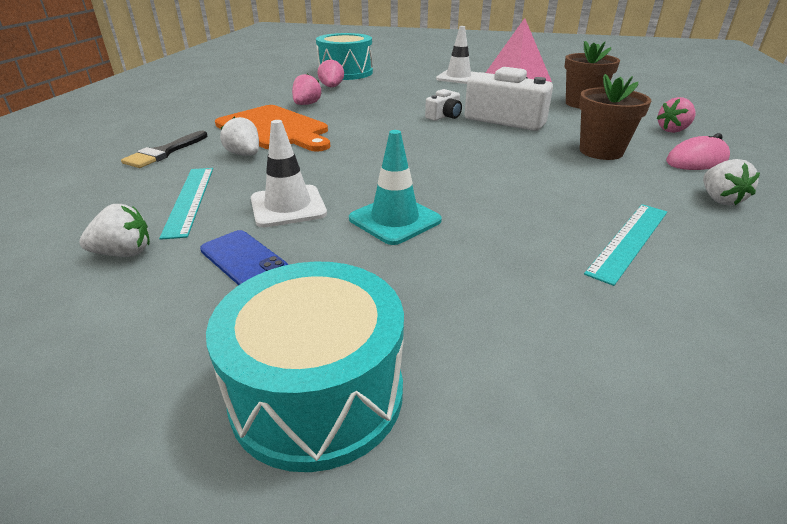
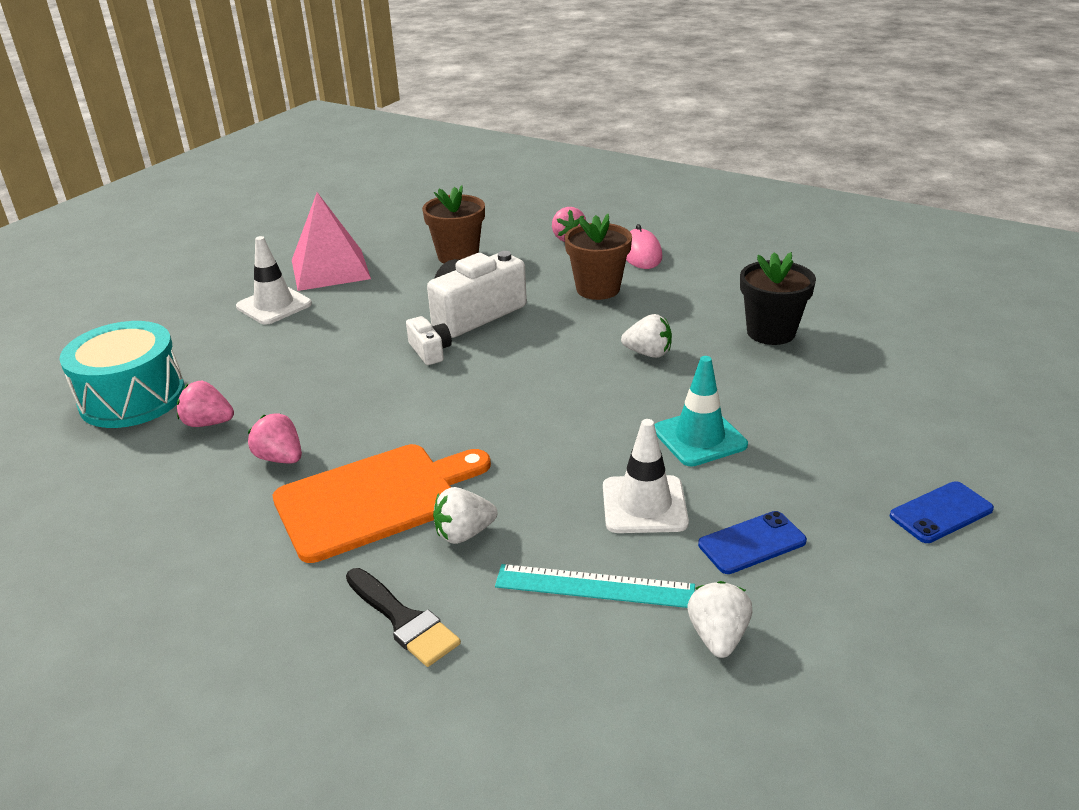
camera: 70 degrees left, 0 degrees up
(317, 393) = (941, 513): turquoise drum -> blue phone
(629, 241) = (771, 332): turquoise ruler -> black flower pot
(720, 199) = (718, 273): white strawberry -> white strawberry (648, 353)

